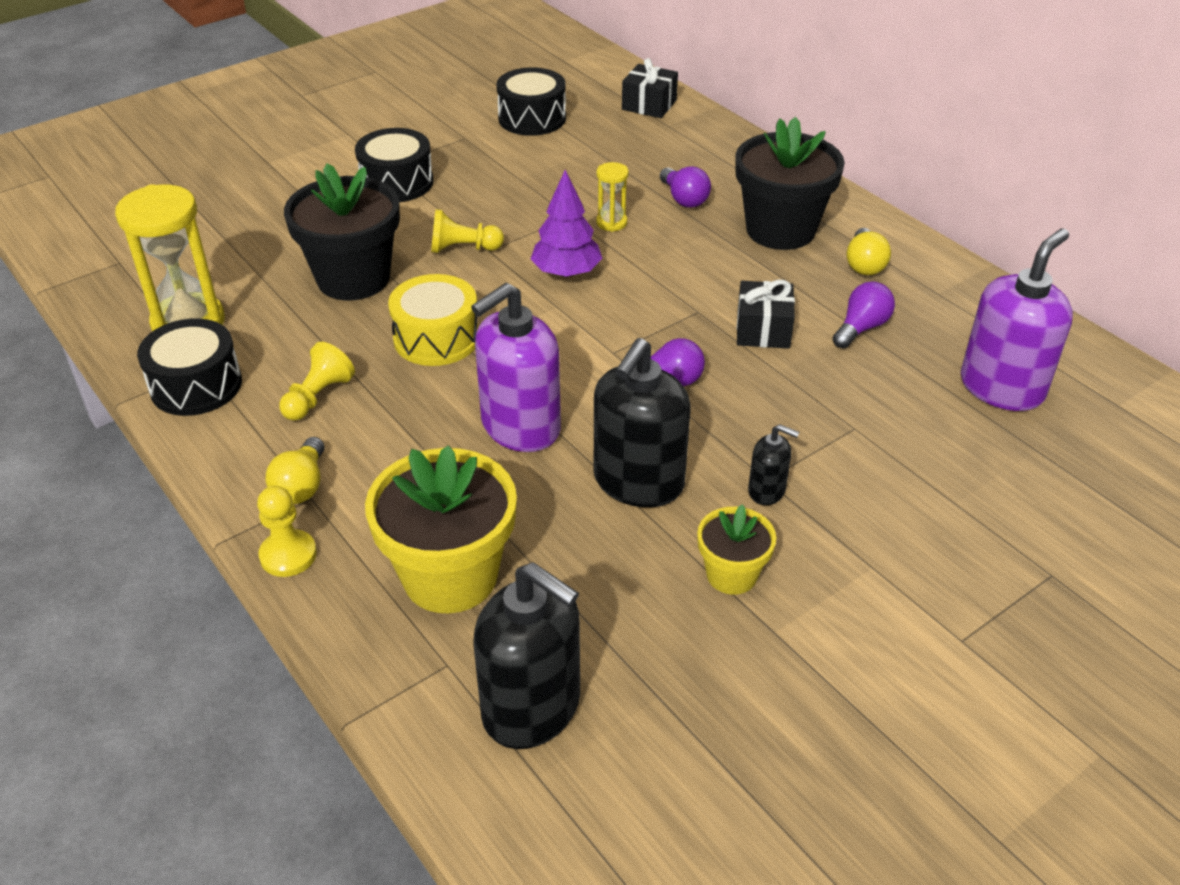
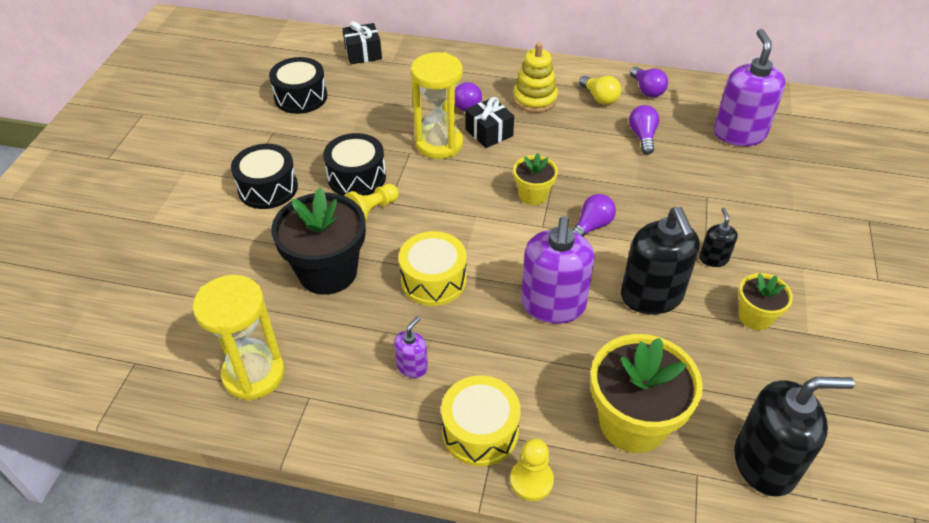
camera: 40 degrees left, 5 degrees up
(196, 385) = (320, 414): black drum -> black drum (356, 177)
(301, 486) = (480, 431): yellow light bulb -> yellow drum
(318, 397) = (412, 366): yellow pawn -> purple soap dispenser
(566, 273) = (454, 191): purple tree -> none
(611, 223) = (439, 144): yellow hourglass -> yellow hourglass, size x2.08
(645, 318) = (533, 195): none -> yellow flower pot
(763, 330) = (599, 166): black gift -> black gift (489, 132)
(767, 491) = (713, 258): black soap dispenser -> black soap dispenser turned 75 degrees counterclockwise
(780, 230) = (534, 99): black flower pot -> yellow stacking toy
(940, 284) = (647, 90): none -> purple light bulb

